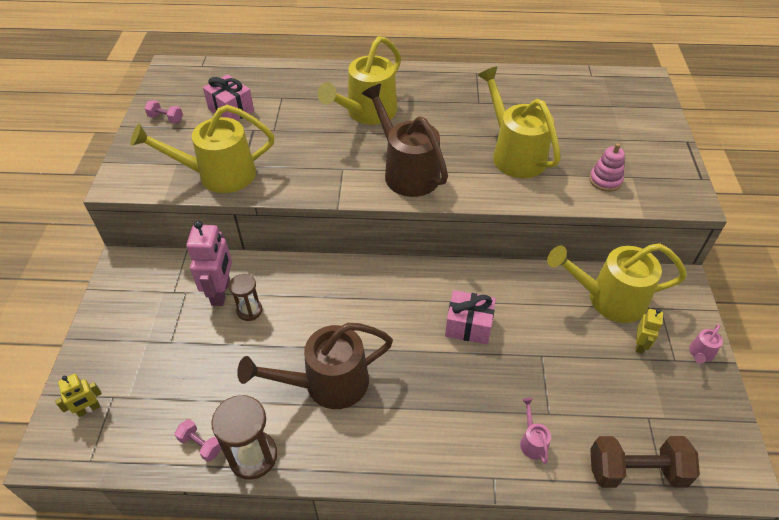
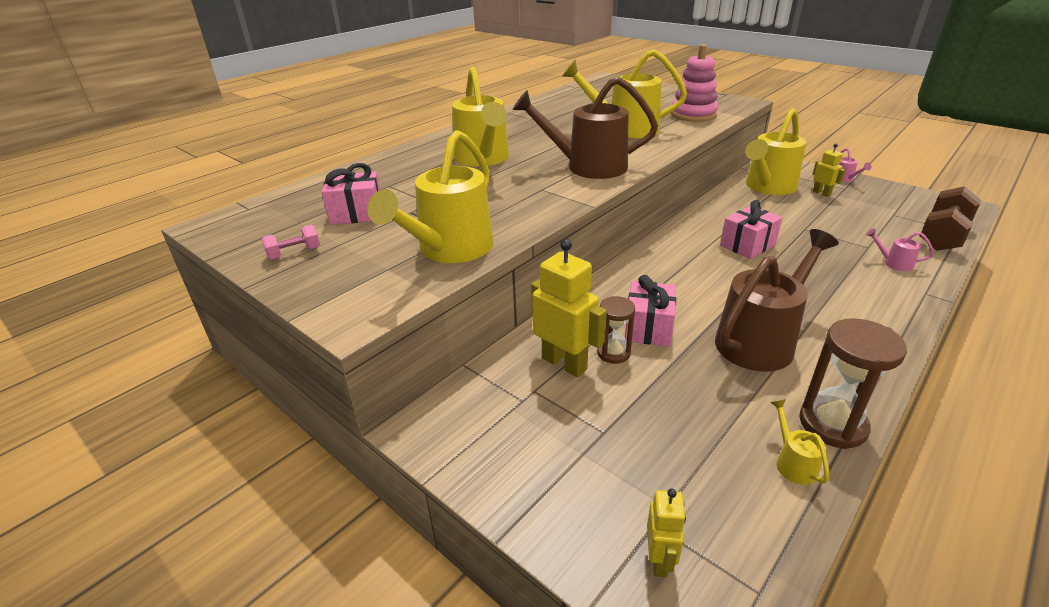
camera: 50 degrees left, 15 degrees down
(200, 445) = (792, 462): pink dumbbell -> yellow watering can
(221, 292) = (564, 363): pink robot -> yellow robot
(292, 315) = (648, 328): none -> pink gift
(326, 384) = (761, 340): brown watering can -> brown watering can turned 150 degrees counterclockwise
(605, 180) = (693, 114): pink stacking toy -> pink stacking toy, size x1.61

